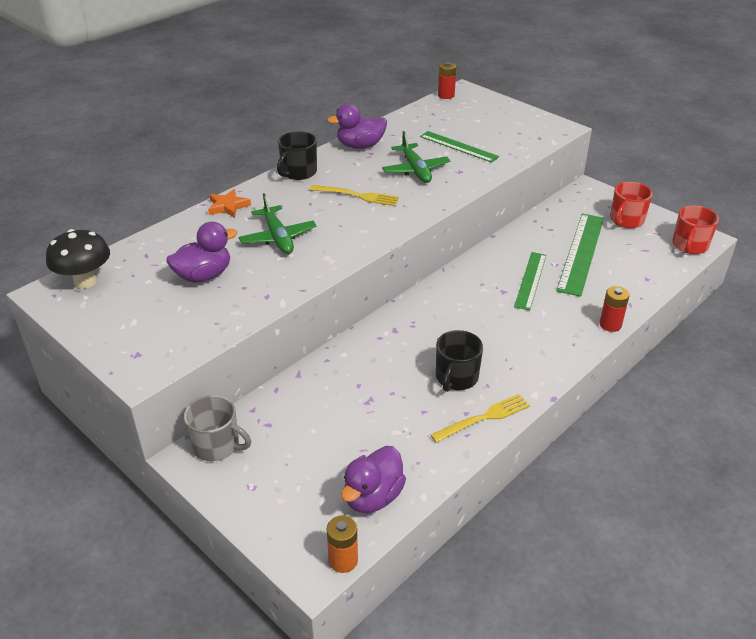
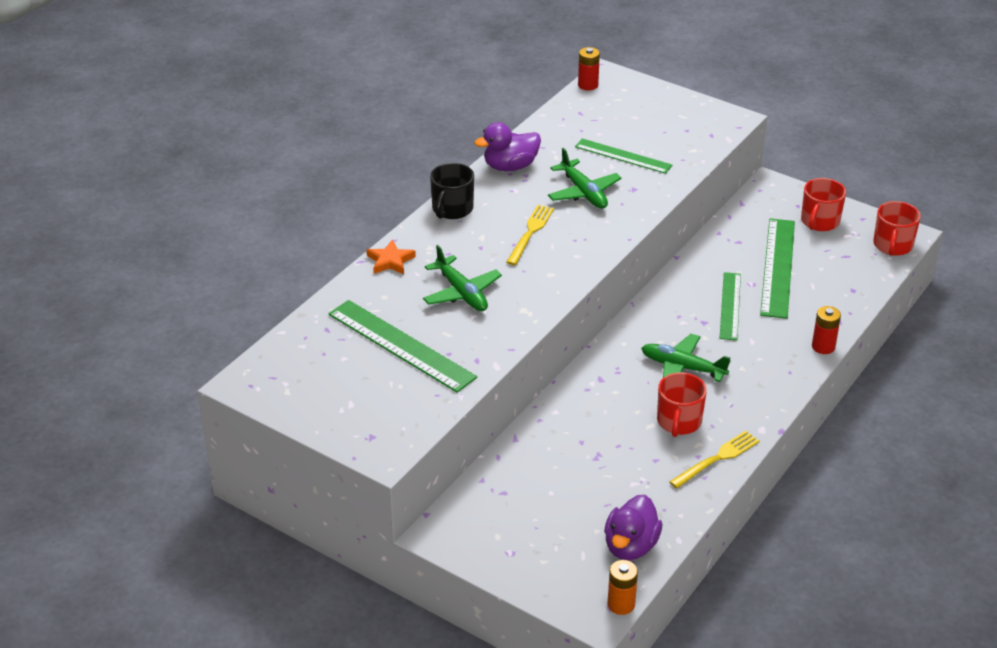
camera: 10 degrees left, 0 degrees up
(85, 281) = (276, 366): black mushroom -> none
(204, 276) = (401, 345): purple duck -> green ruler
(217, 445) = (460, 519): grey mug -> none
(358, 196) = (530, 232): yellow fork -> yellow fork turned 75 degrees counterclockwise
(456, 378) = (679, 422): black mug -> red mug
(473, 328) = (682, 367): none -> green plane

